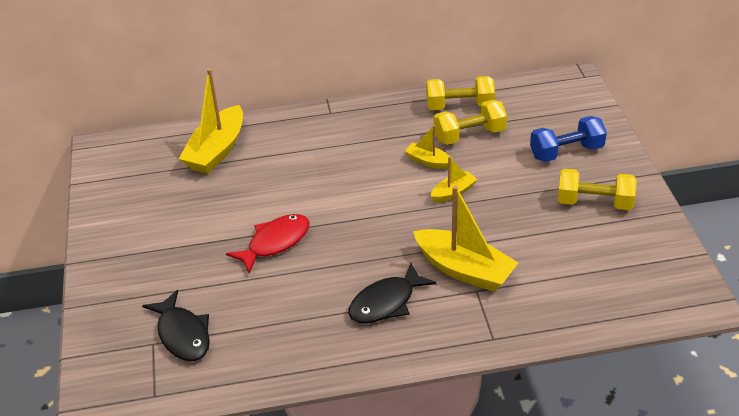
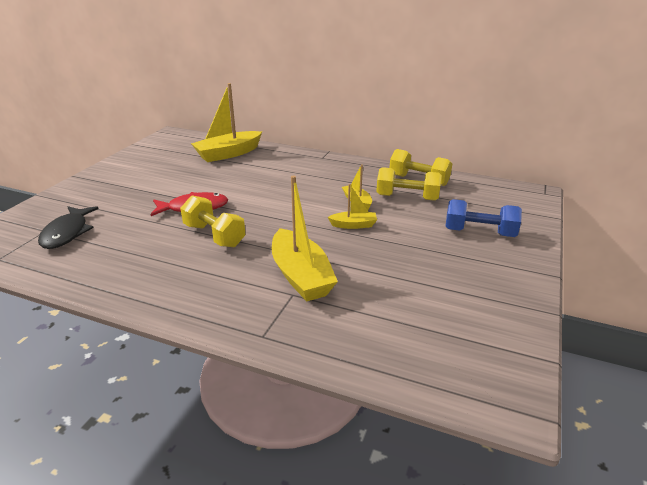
camera: 30 degrees right, 10 degrees down
(386, 302) = (214, 272): black fish -> none
(594, 203) = (470, 275): yellow dumbbell -> yellow dumbbell (214, 235)

